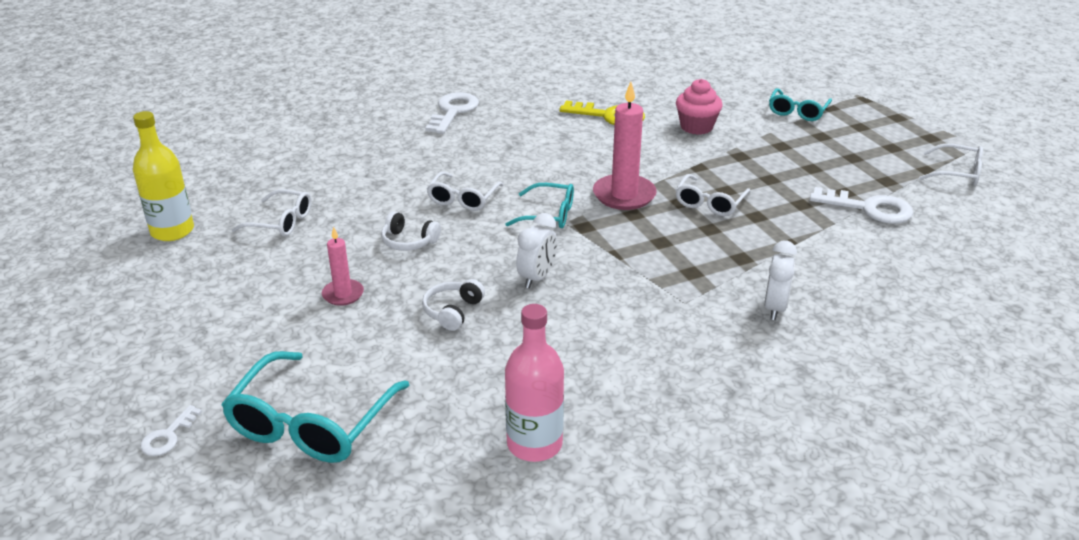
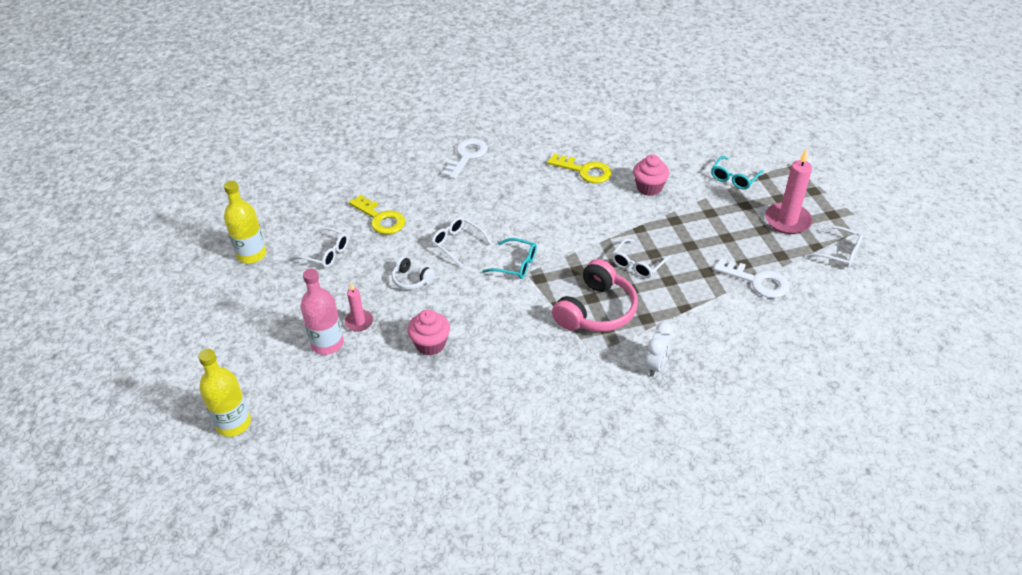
camera: 10 degrees right, 10 degrees up
(168, 436) = (233, 423): white key -> yellow bottle
(311, 423) = (323, 424): turquoise glasses -> none
(351, 180) = (380, 218): none -> yellow key
(453, 311) = (430, 344): white headphones -> pink cupcake
(463, 199) = (457, 244): white glasses -> white glasses turned 105 degrees clockwise
(534, 444) = (462, 457): pink bottle -> pink bottle (327, 344)
(537, 278) = (494, 321): white clock -> none
(624, 195) = (575, 251): pink candle -> pink candle (787, 221)
(672, 255) = (596, 310): none -> pink headphones

